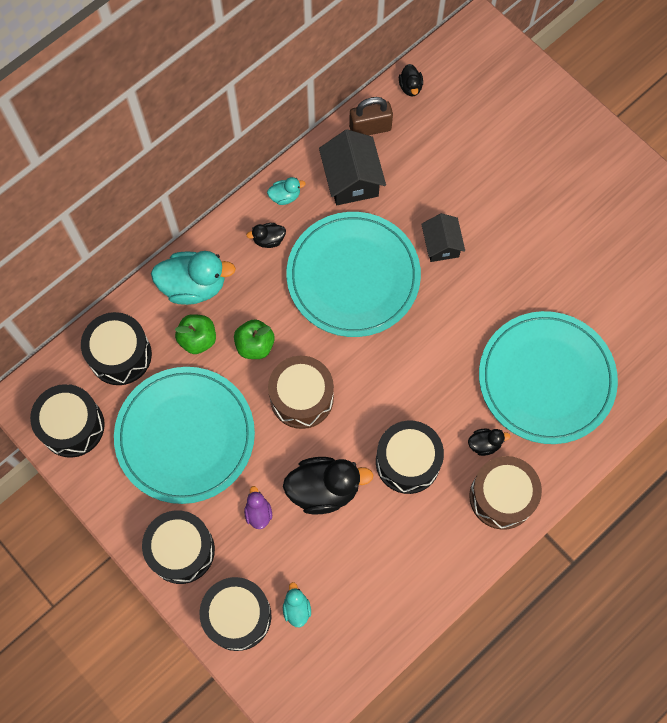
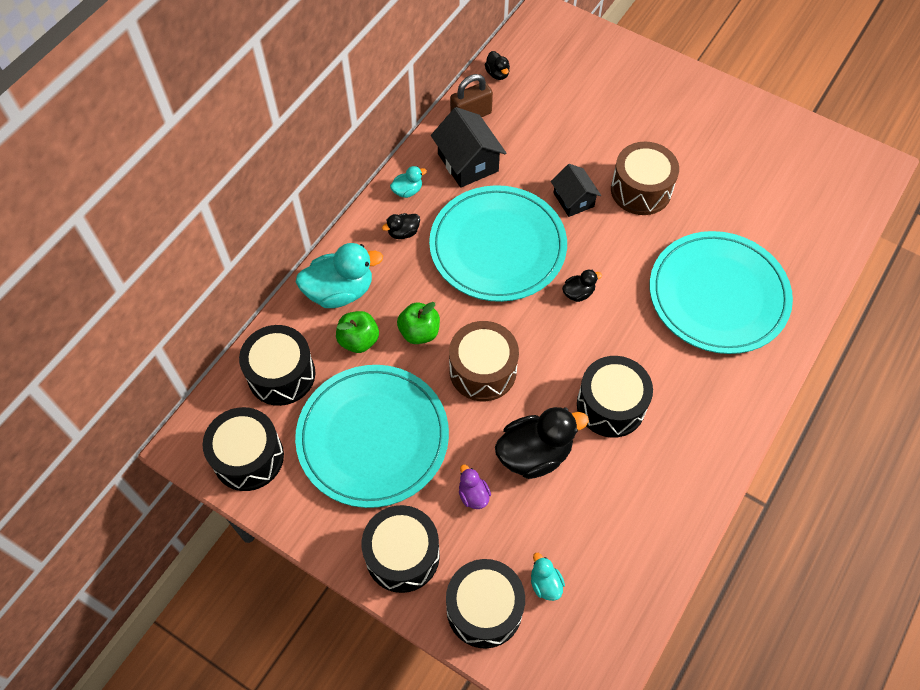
camera: 15 degrees left, 10 degrees down
(484, 444) = (681, 369): black duck -> black duck (578, 293)
(502, 497) = (716, 415): brown drum -> brown drum (641, 190)

